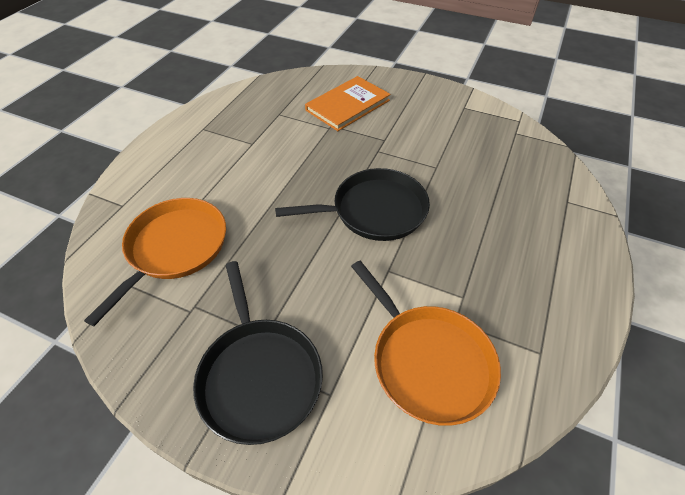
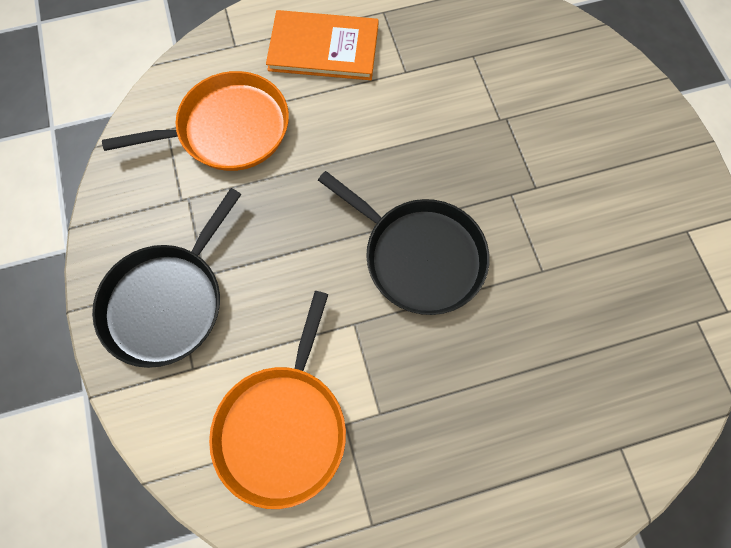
camera: 50 degrees right, 20 degrees up
(348, 105) = (557, 107): orange book -> orange book (323, 48)

